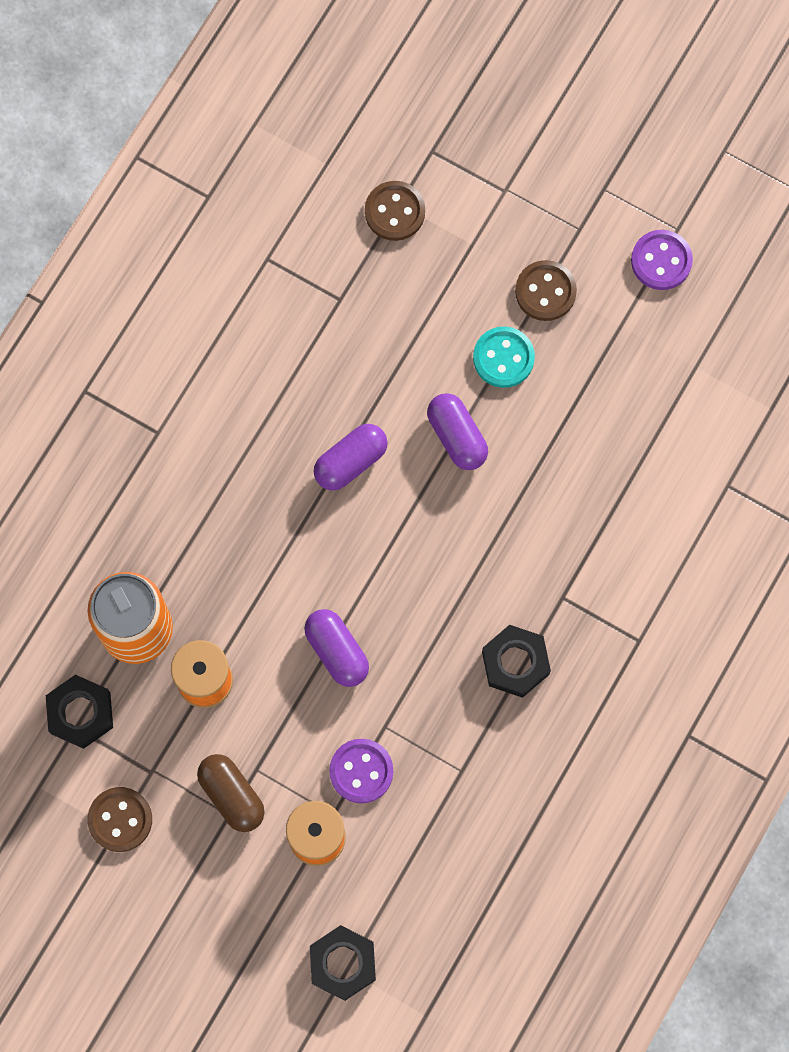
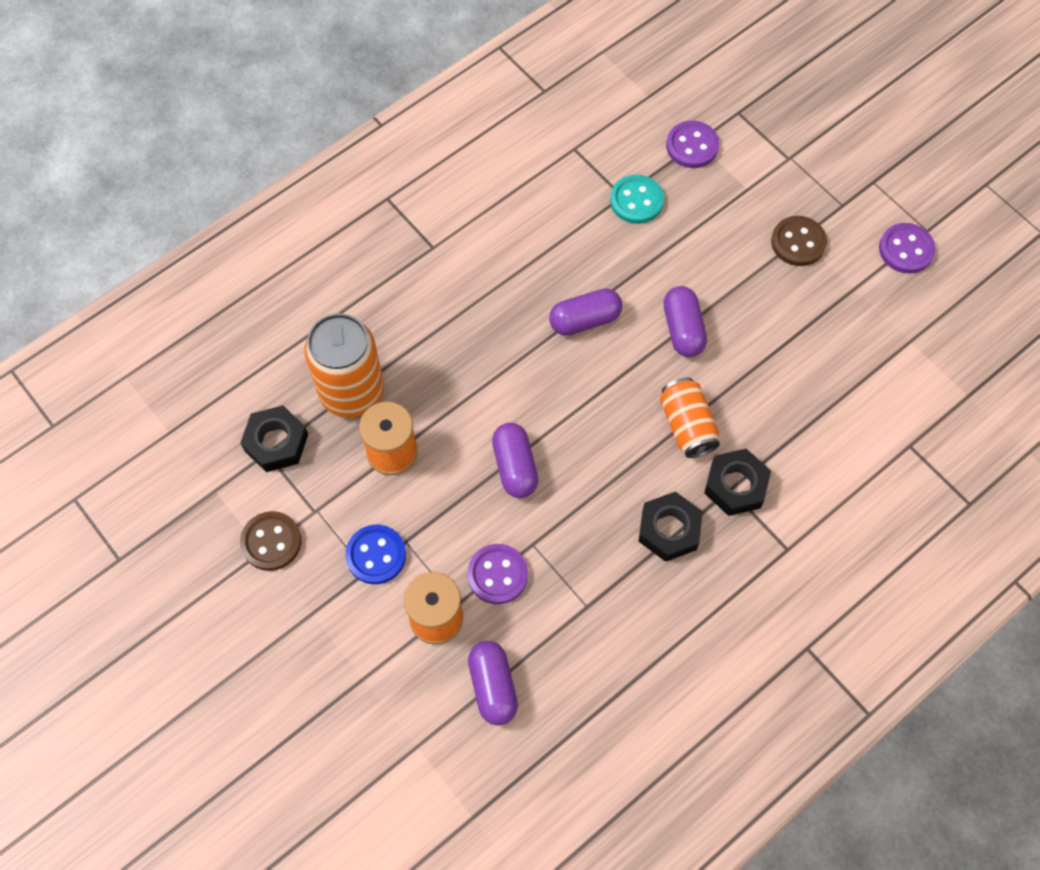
camera: 20 degrees right, 10 degrees down
(232, 795) = (376, 555): brown capsule -> blue button
(343, 963) = (415, 739): black nut -> black nut (735, 485)
(395, 212) = (692, 146): brown button -> purple button
(398, 885) = (493, 686): none -> purple capsule
(496, 544) = (687, 425): none -> orange can
(503, 358) = (744, 281): turquoise button -> turquoise button (636, 201)

